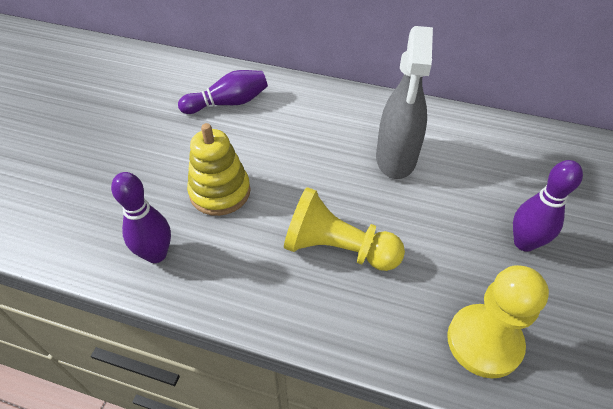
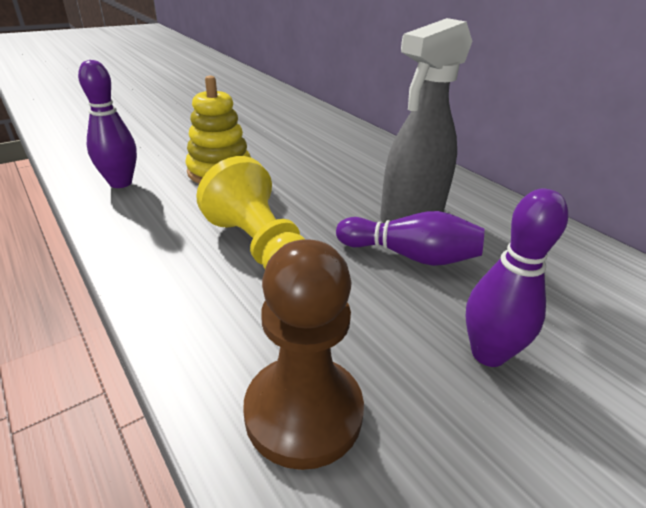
camera: 35 degrees right, 15 degrees down
(228, 103) = (304, 131): purple bowling pin -> purple bowling pin (410, 256)
(484, 342) = (303, 412): yellow pawn -> brown pawn

